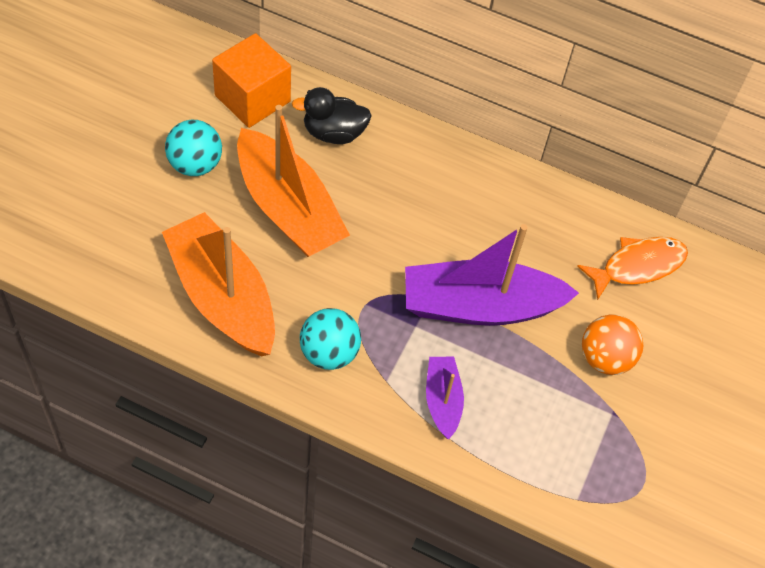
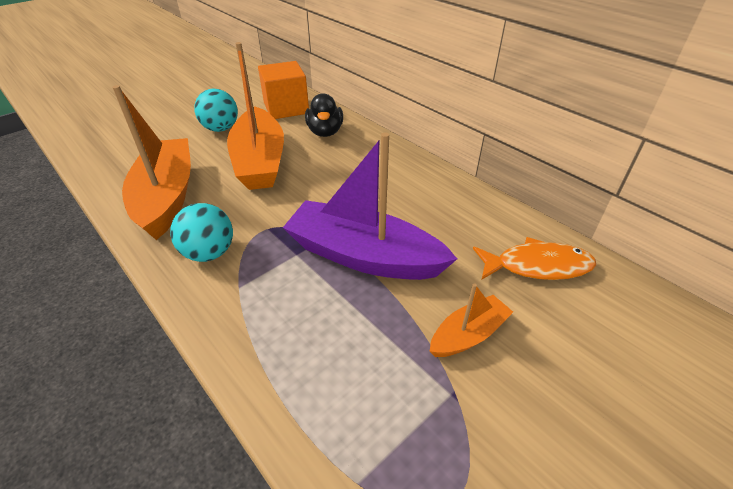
camera: 30 degrees right, 15 degrees down
(333, 133) = (325, 132): black duck -> black duck turned 120 degrees counterclockwise
(442, 401) = (276, 320): purple boat -> none
(605, 358) = (468, 335): orange ball -> orange boat

